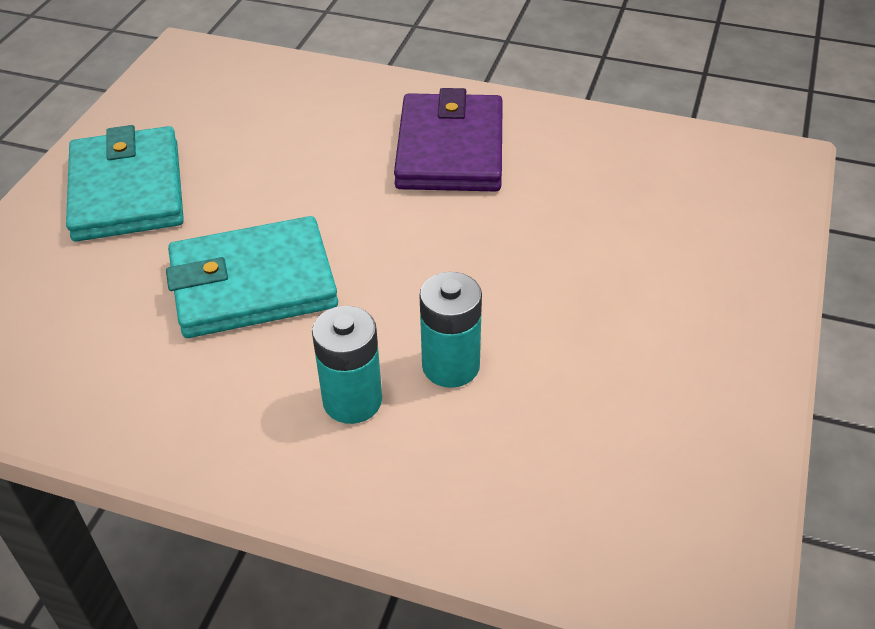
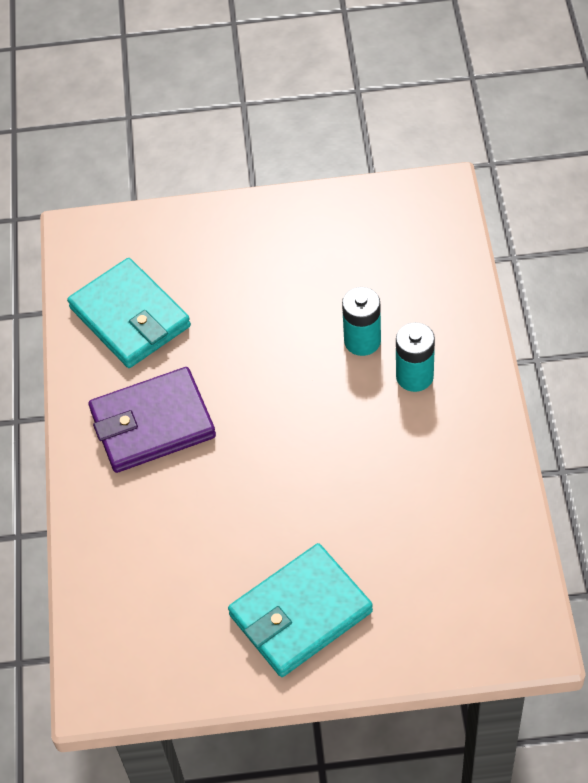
camera: 110 degrees left, 10 degrees up
(253, 284) = (351, 475): turquoise wallet -> turquoise wallet (130, 317)

